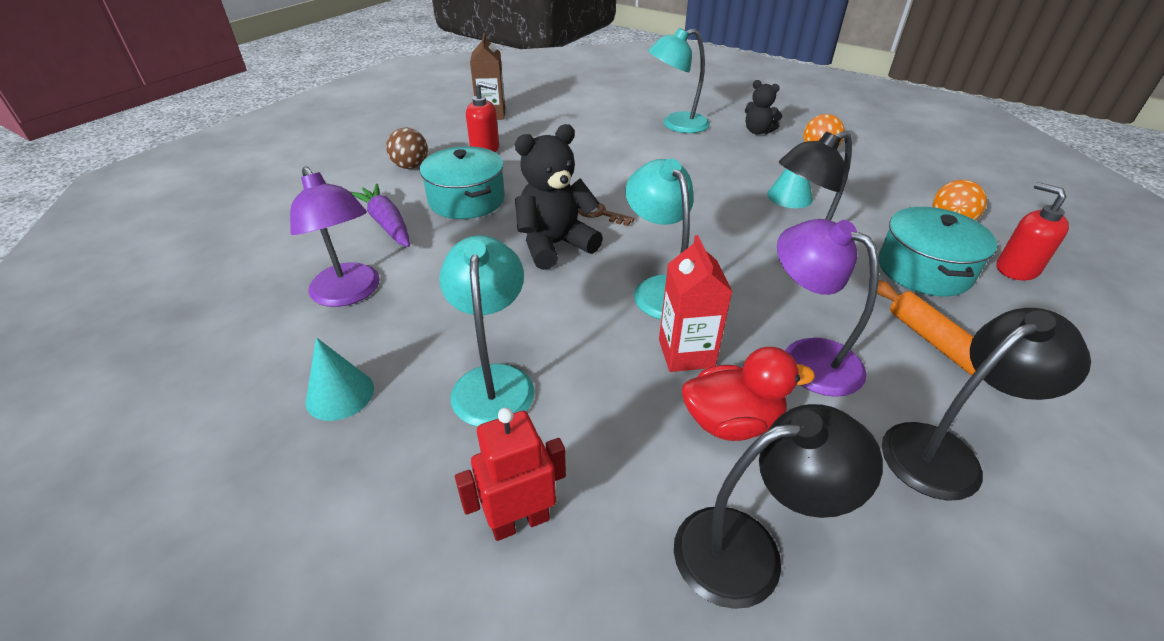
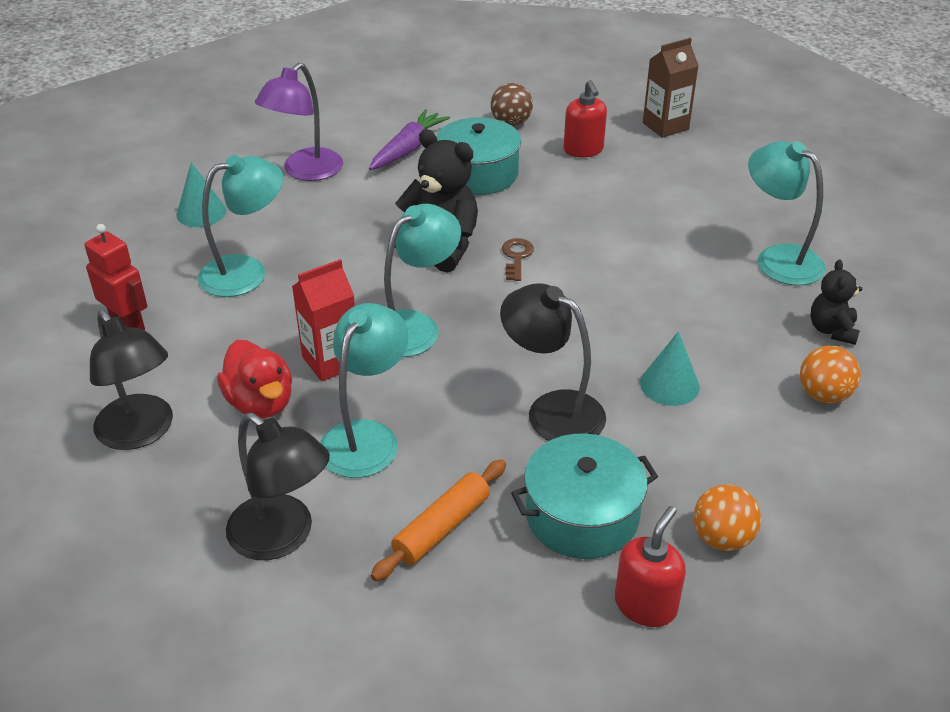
camera: 65 degrees right, 0 degrees up
(807, 357) = (366, 436): purple lamp -> turquoise lamp

